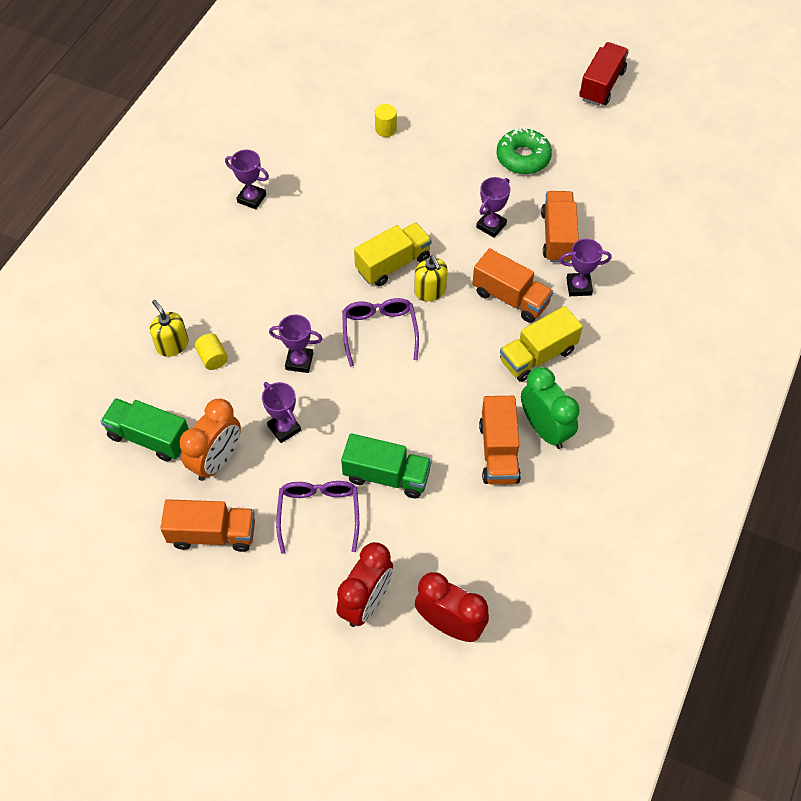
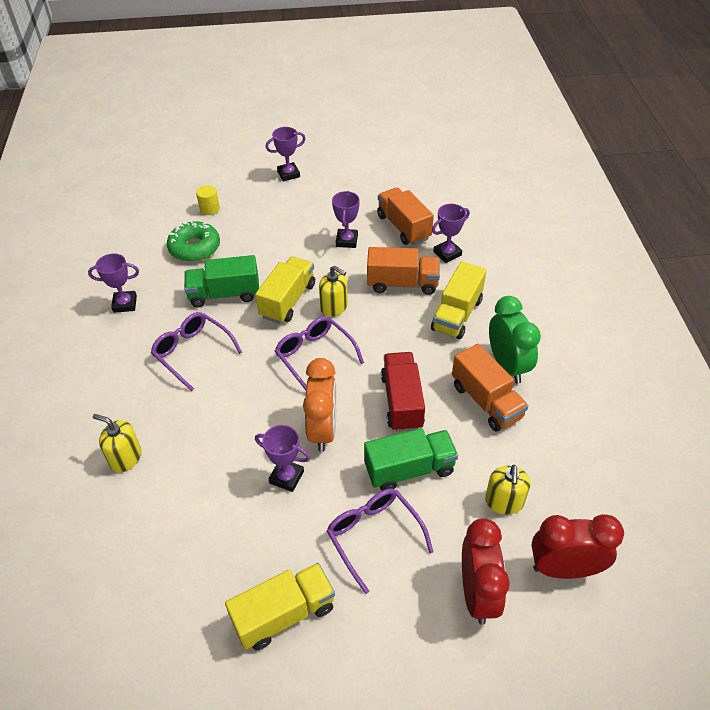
camera: 30 degrees left, 10 degrees down
(149, 438) = (156, 556): green truck -> green truck (224, 294)
(212, 534) = (284, 614): orange truck -> yellow truck
(213, 358) = (174, 450): yellow cylinder -> none
(217, 460) = (241, 541): orange clock -> orange clock (323, 430)
(279, 276) = (193, 353): none -> purple glasses
(299, 361) = (260, 413): purple trophy -> purple trophy (288, 174)
(444, 545) = (504, 501): none -> yellow soap dispenser
(523, 157) = (335, 187): green donut -> green donut (195, 248)
(545, 429) = (507, 366): green clock -> green clock turned 45 degrees clockwise
(601, 85) = (355, 122): red truck -> red truck (402, 402)

